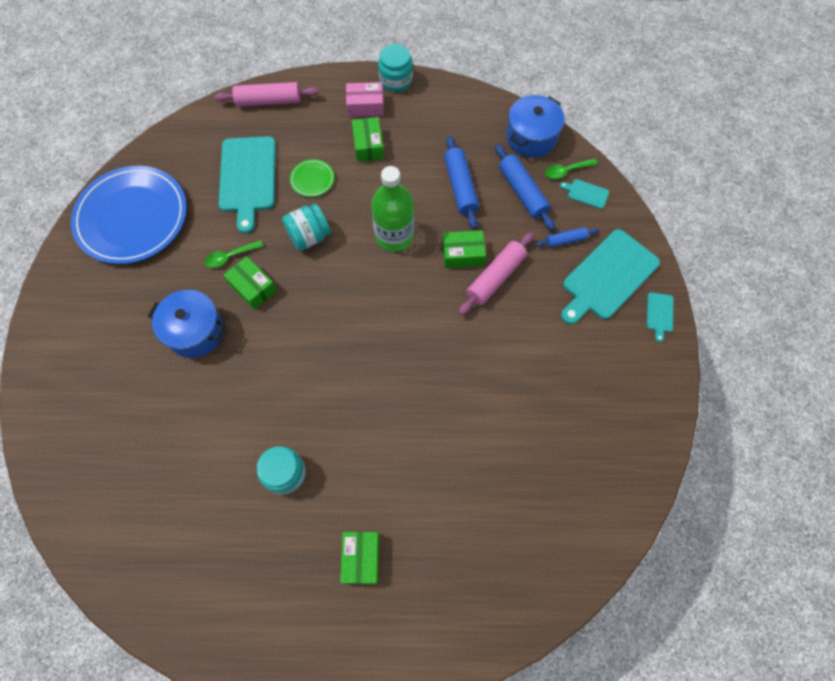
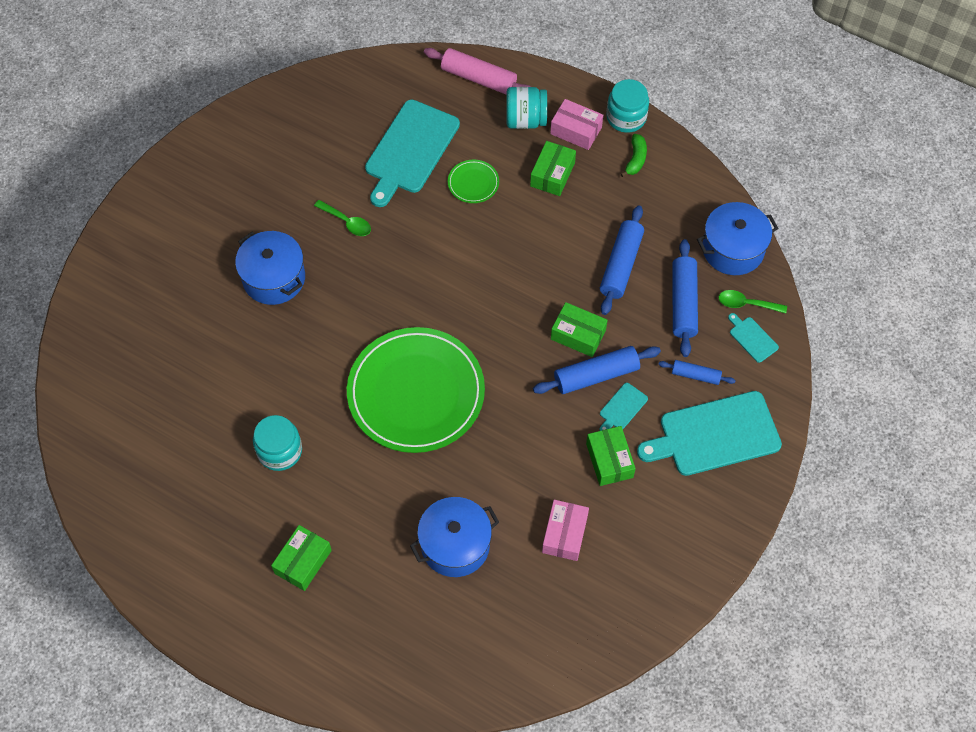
camera: 30 degrees right, 5 degrees down
(132, 217) = (277, 137): blue plate -> none
(230, 257) = (347, 222): green spoon -> green spoon turned 150 degrees counterclockwise
(252, 287) = (351, 263): green box -> green box (609, 460)
(309, 236) = (435, 240): turquoise jar -> turquoise jar (525, 120)
(367, 364) = (416, 392): none -> green plate
(394, 236) = (520, 281): green bottle -> none
(421, 106) = (635, 159): none -> green banana
(475, 471) = (455, 545): none -> blue pot
(495, 277) = (596, 375): pink rolling pin -> blue rolling pin
(552, 413) = (565, 534): none -> pink box
(659, 314) = (743, 499): turquoise cutting board -> turquoise cutting board (622, 408)

